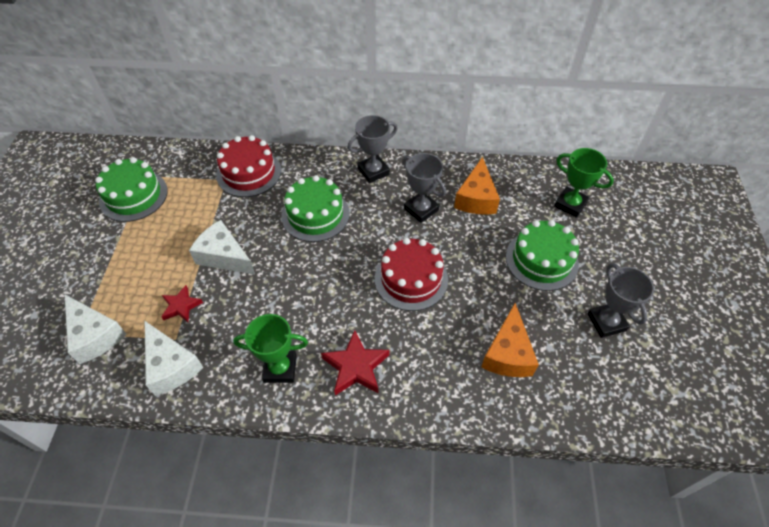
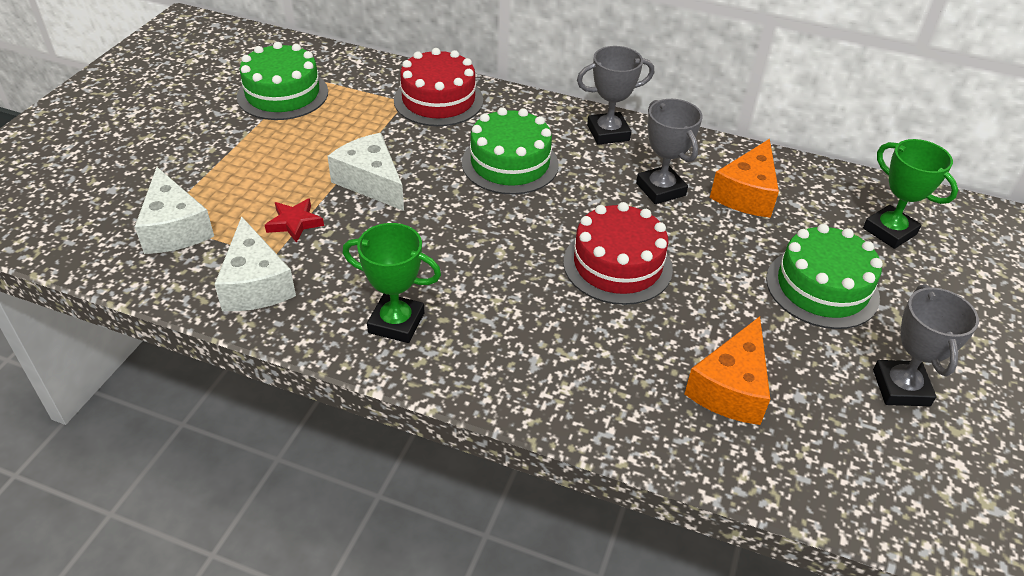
camera: 15 degrees right, 10 degrees down
(355, 366) = (501, 347): red star -> none

